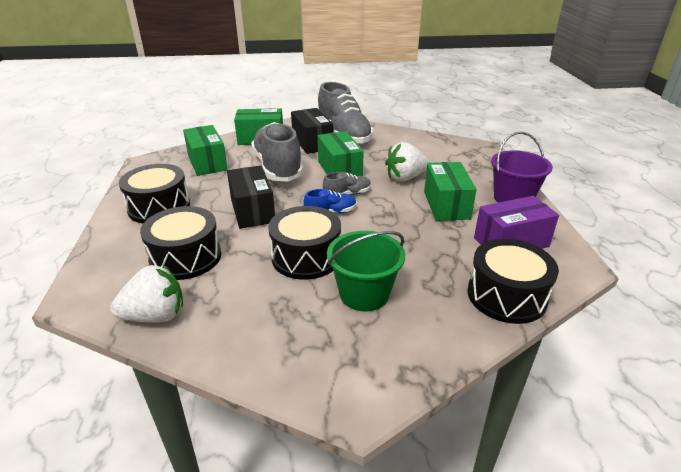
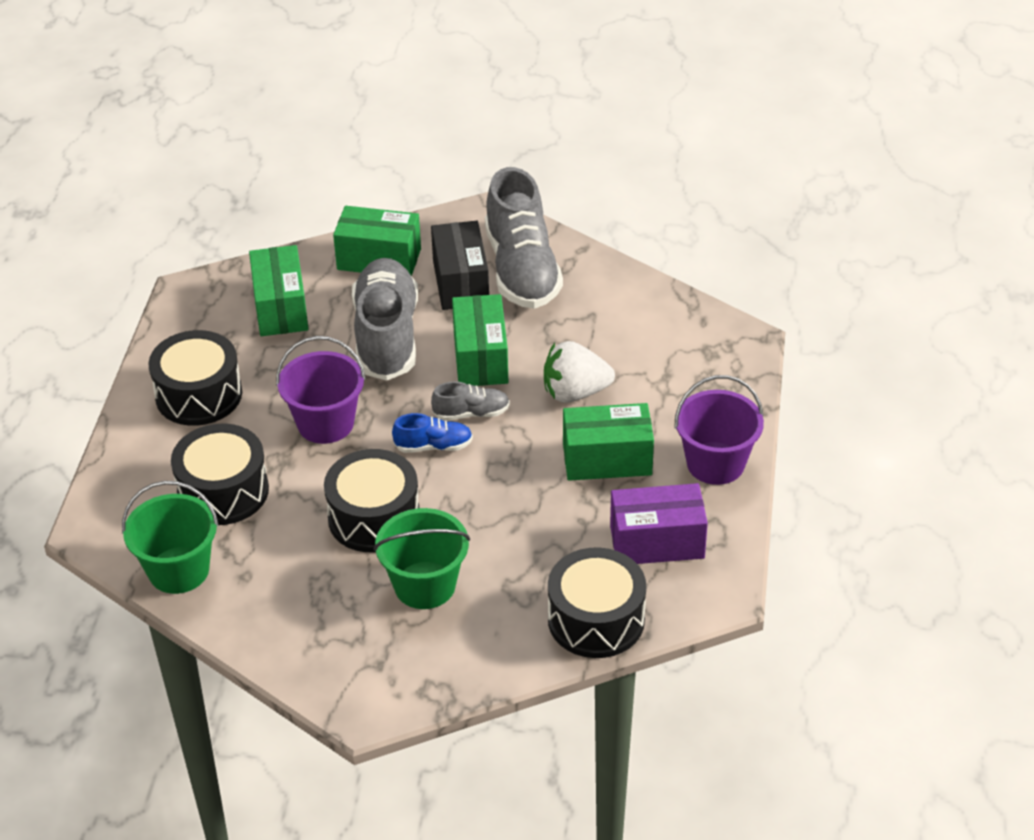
camera: 15 degrees right, 10 degrees up
(155, 316) = (178, 570): white strawberry -> green bucket
(252, 210) = (325, 423): black box -> purple bucket
(446, 205) = (607, 459): green box -> green box turned 75 degrees clockwise

